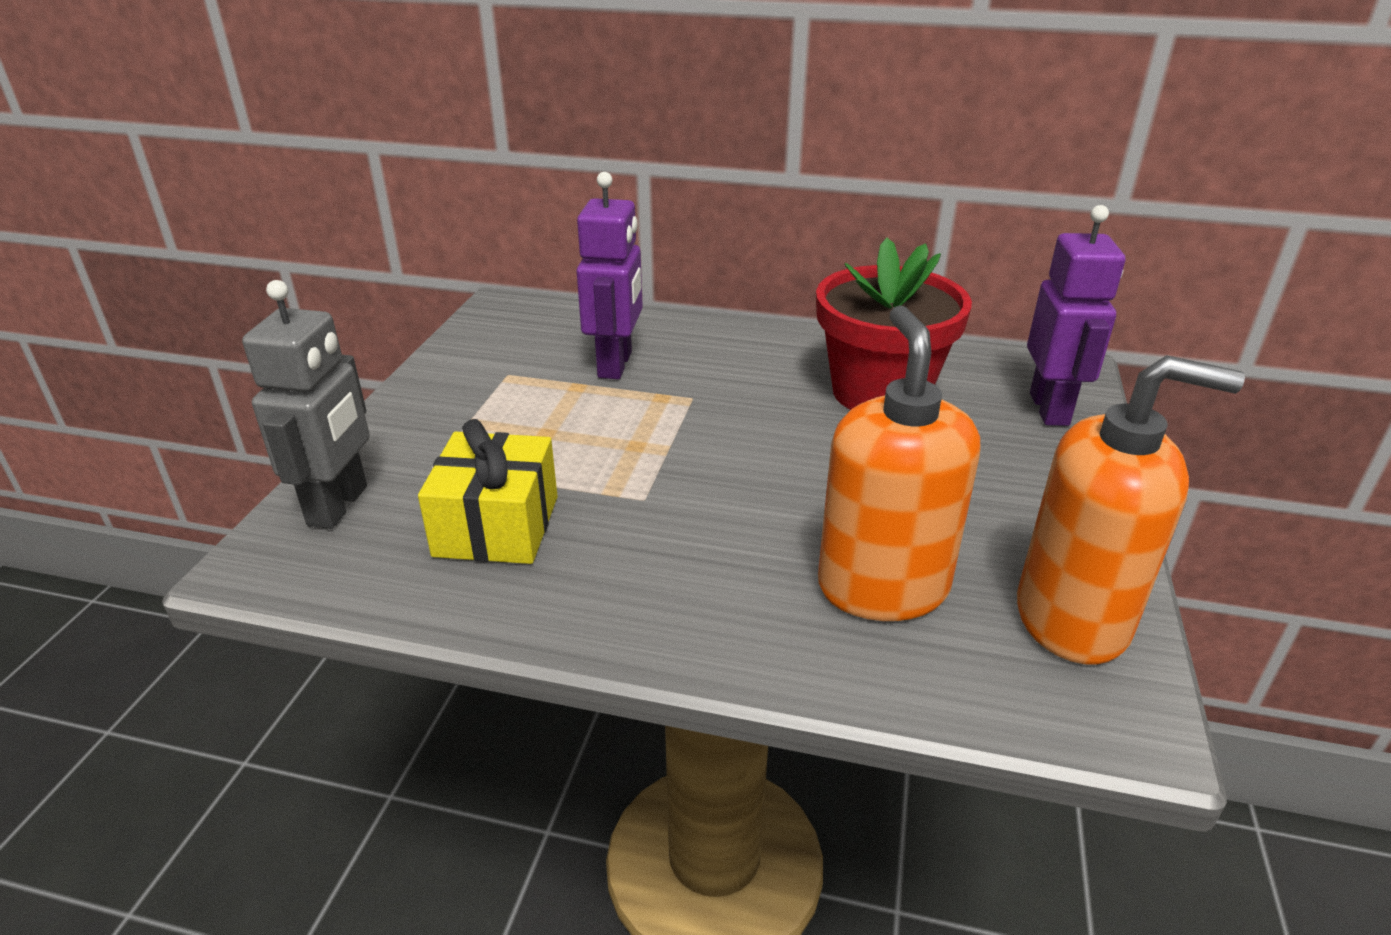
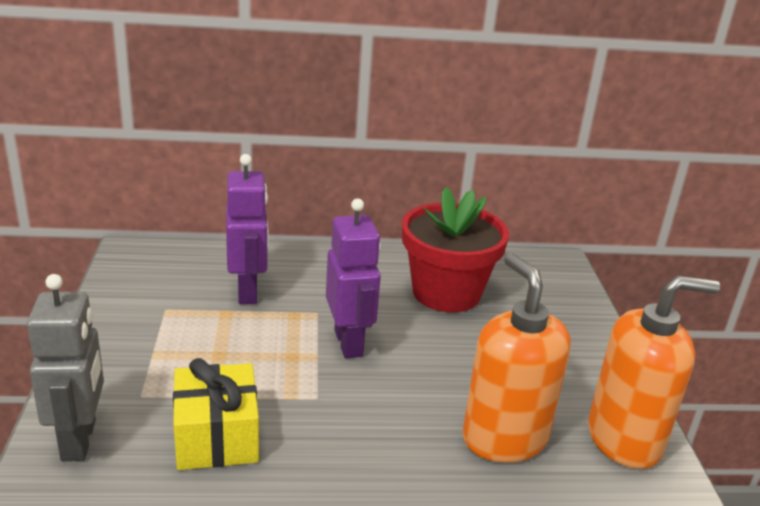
camera: 20 degrees left, 5 degrees down
(1050, 409) = (558, 293): purple robot -> purple robot (349, 343)

